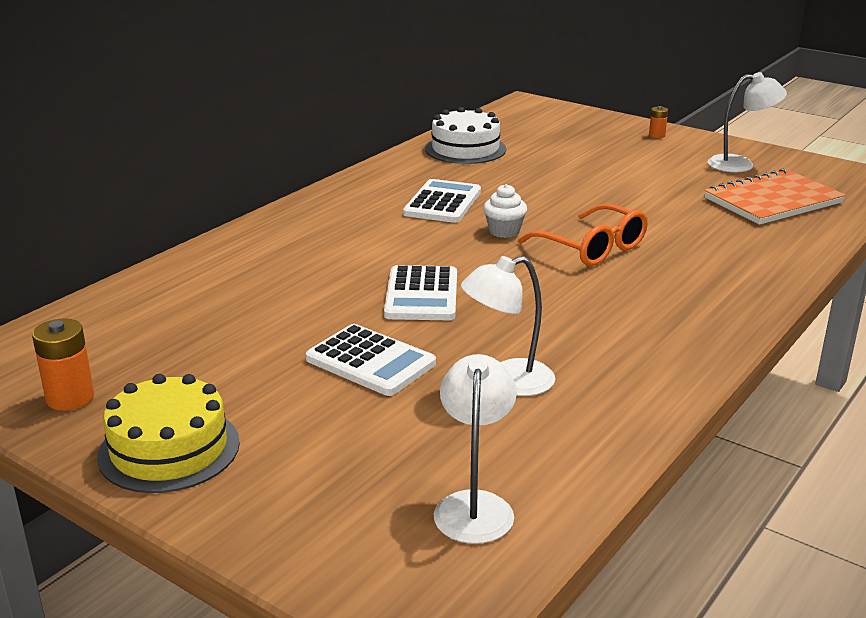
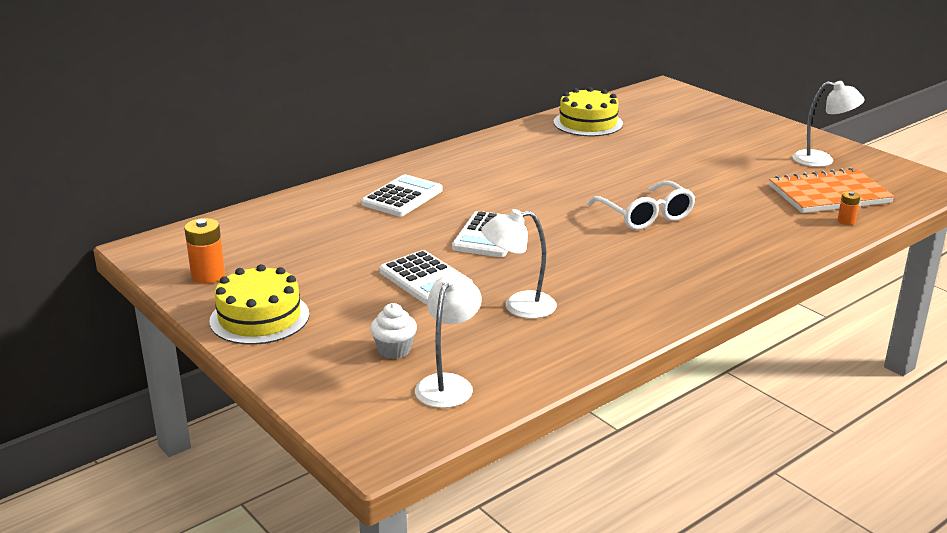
camera: 15 degrees right, 0 degrees up
(442, 203) = (544, 166): white calculator -> white calculator (402, 197)
(465, 149) = (588, 123): white cake -> yellow cake
(504, 231) = (581, 194): white cupcake -> white cupcake (394, 350)
(592, 248) = (645, 216): orange glasses -> white glasses
(657, 135) = (763, 127): orange battery -> orange battery (846, 221)

